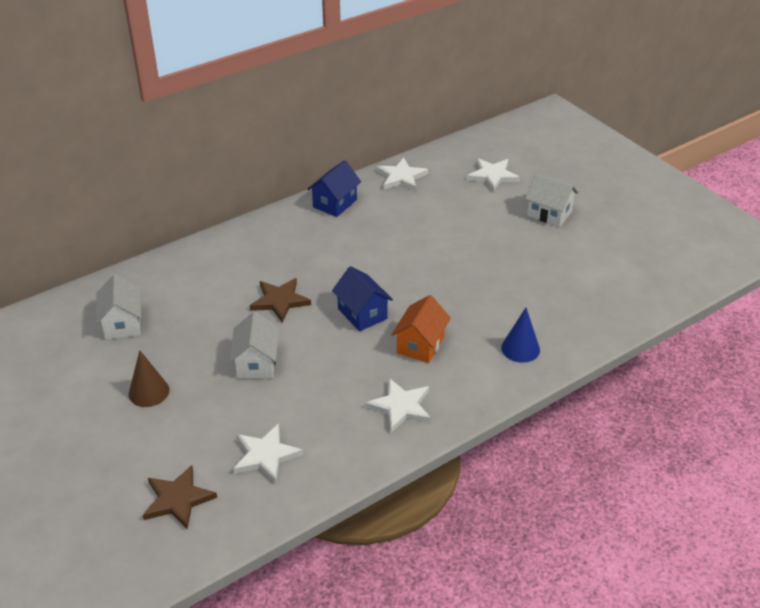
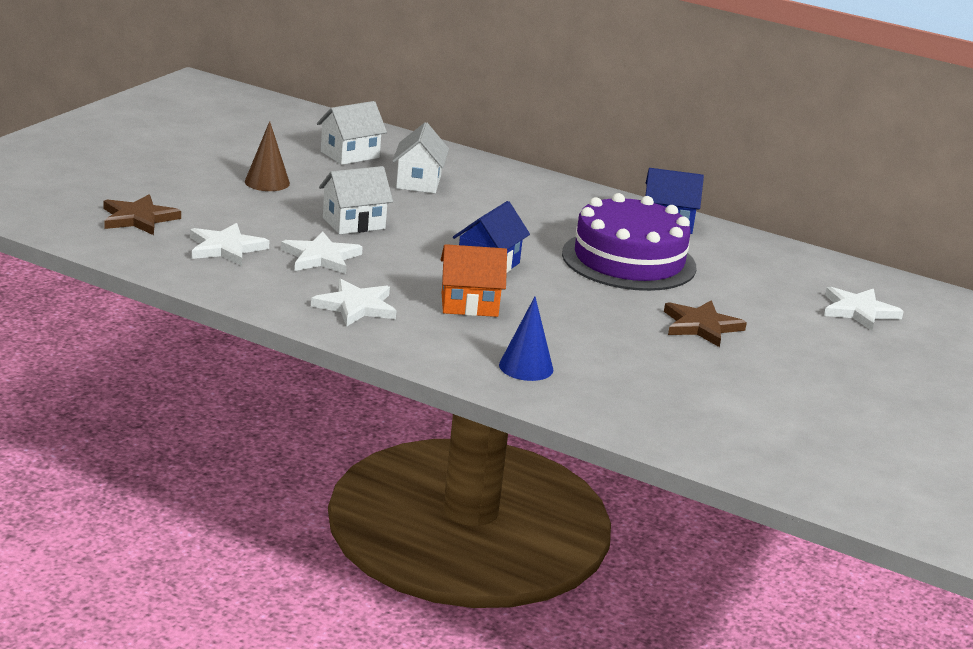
camera: 60 degrees right, 15 degrees down
(280, 301) = (462, 220): brown star -> brown star (701, 326)
(384, 243) = (628, 260): none -> purple cake
(401, 177) = (772, 254): white star -> white star (321, 257)
(549, 214) = (828, 360): white house -> white house (418, 182)

